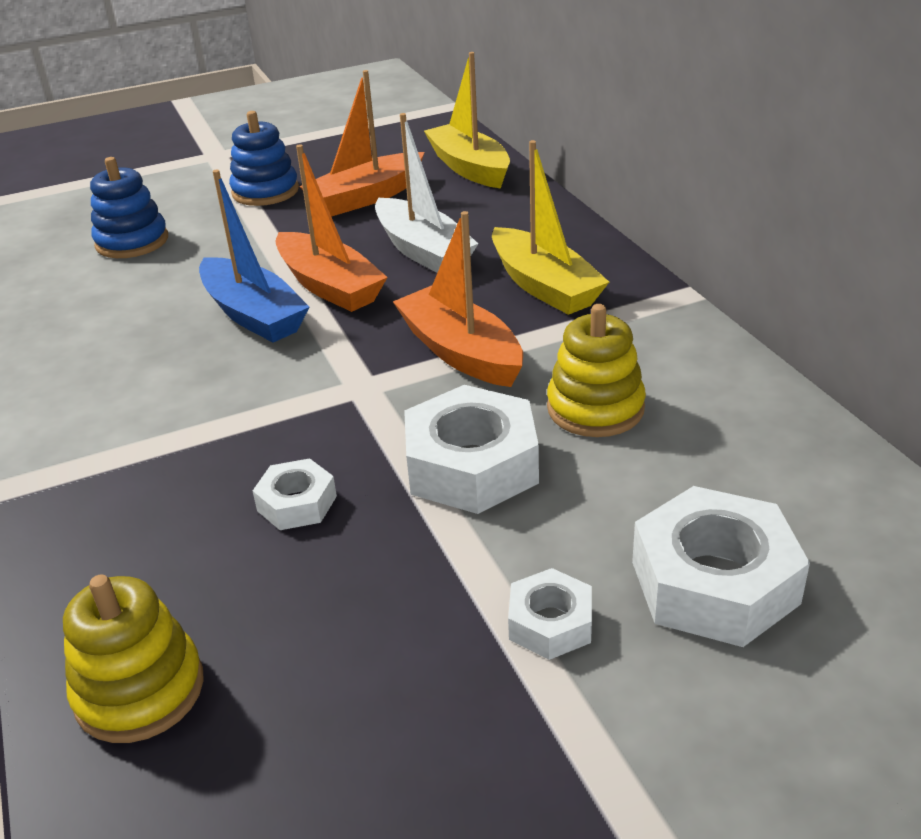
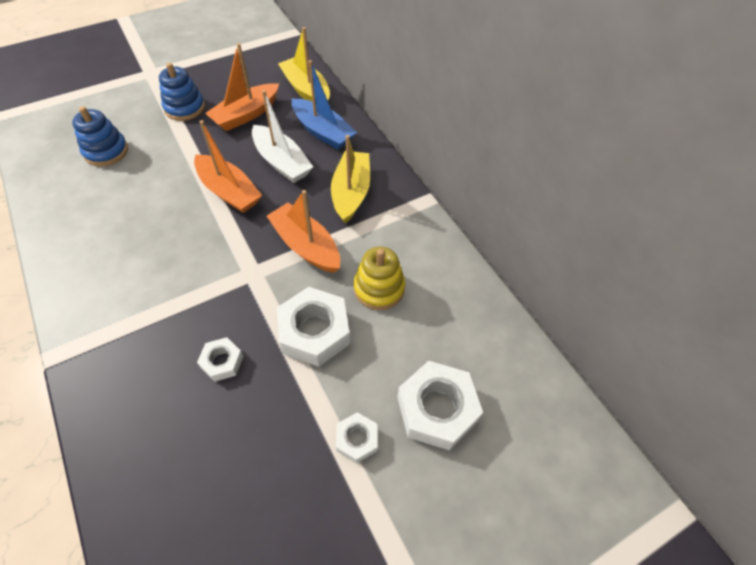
camera: 10 degrees left, 20 degrees up
(139, 690) = (149, 494): yellow stacking toy -> none
(253, 315) = (186, 215): blue boat -> blue boat (322, 132)
(544, 286) = (351, 193): yellow boat -> yellow boat turned 135 degrees counterclockwise

